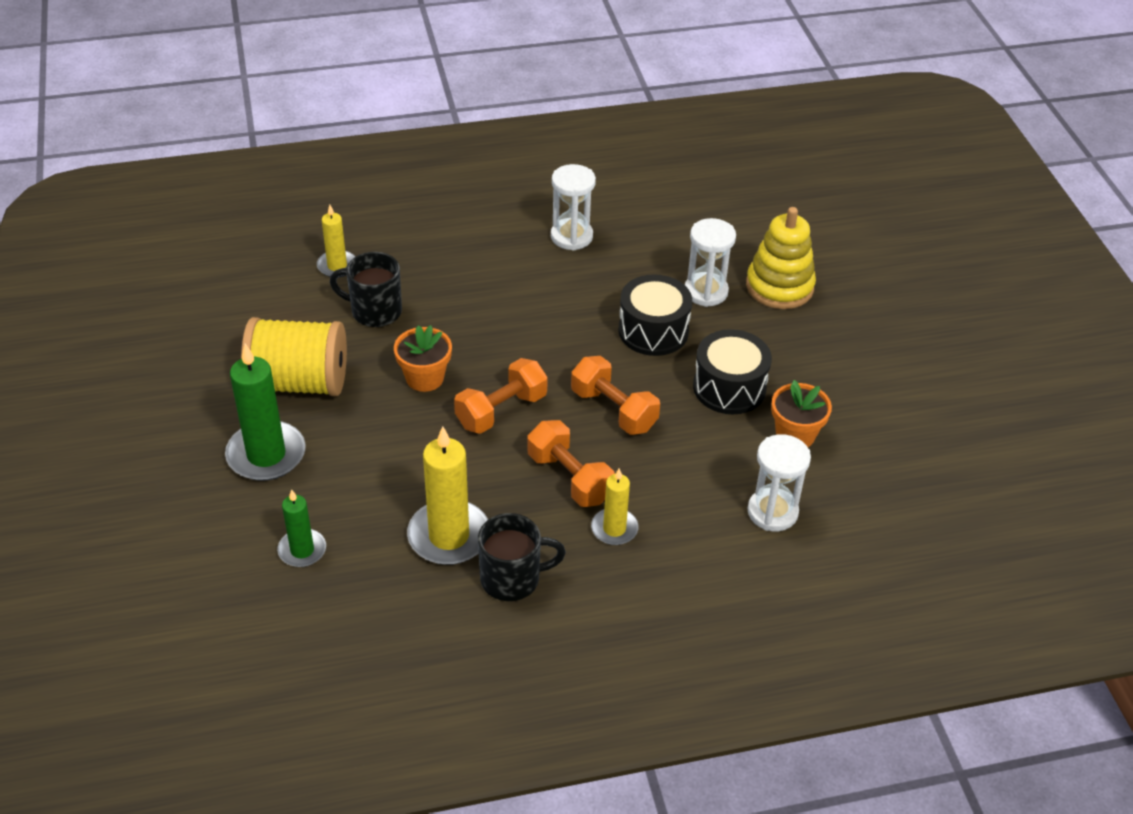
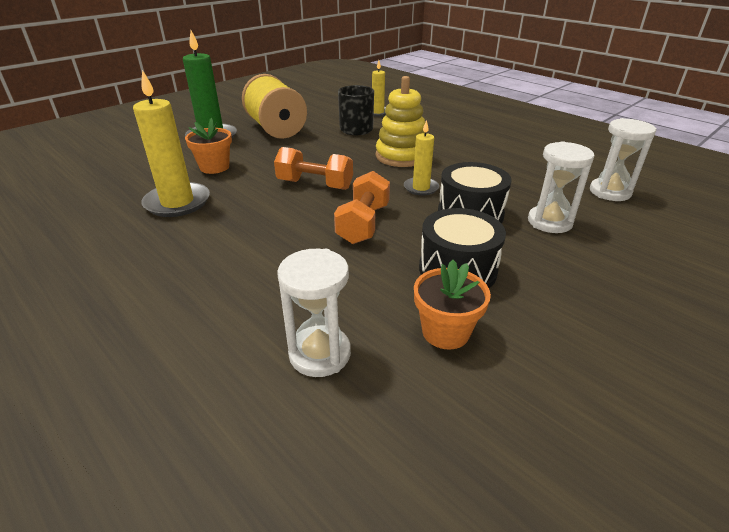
camera: 60 degrees right, 10 degrees down
(302, 550) = (139, 165): green candle -> none
(425, 378) = (317, 155): orange flower pot -> orange flower pot (214, 167)
(512, 579) = (146, 237): black mug -> none
(569, 478) = (271, 228): orange dumbbell -> none
(571, 236) = (511, 158): white hourglass -> white hourglass (610, 192)
(614, 529) = (229, 265): yellow candle -> yellow candle (421, 188)
(779, 286) = (620, 255): yellow stacking toy -> yellow stacking toy (401, 156)

